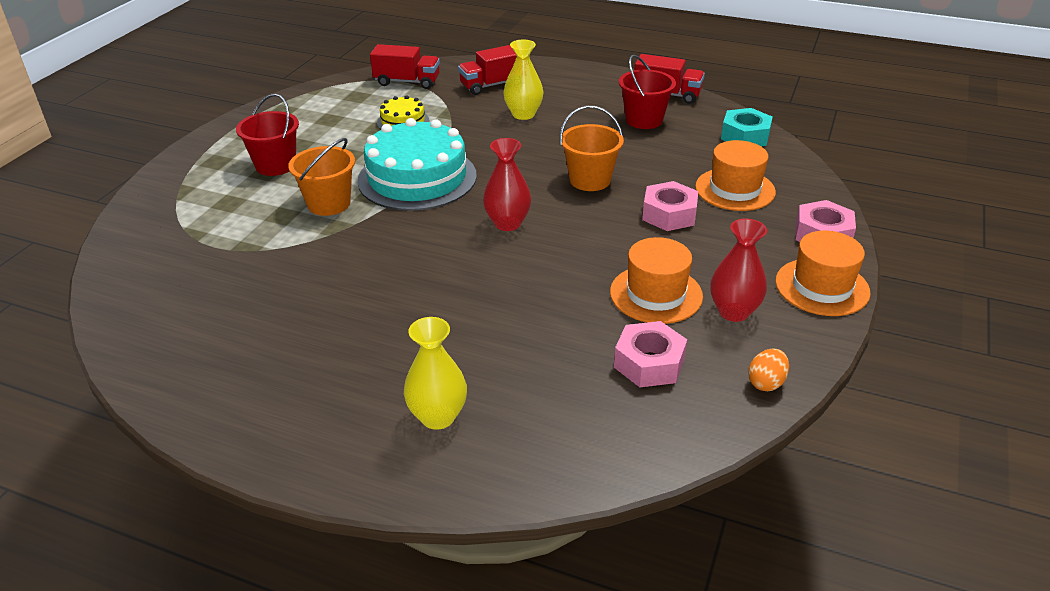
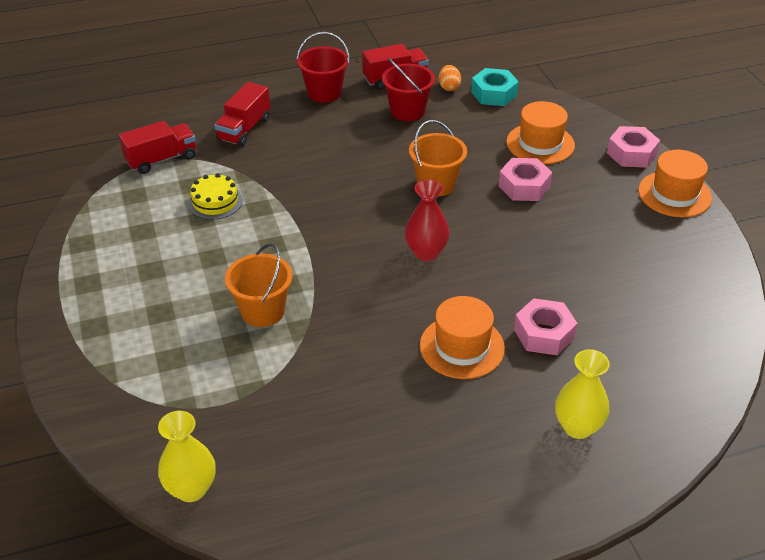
camera: 40 degrees left, 5 degrees up
(275, 165) = (160, 301): red bucket -> red bucket (324, 93)
(417, 178) = (303, 249): turquoise cake -> none
(523, 114) = (308, 147): yellow vase -> yellow vase (191, 489)
(649, 363) = (648, 307): pink nut -> pink nut (543, 334)
(656, 294) = (591, 254): orange hat -> orange hat (462, 347)
(733, 312) = (649, 241): red vase -> none
(766, 383) = (722, 280): orange egg -> orange egg (449, 87)

